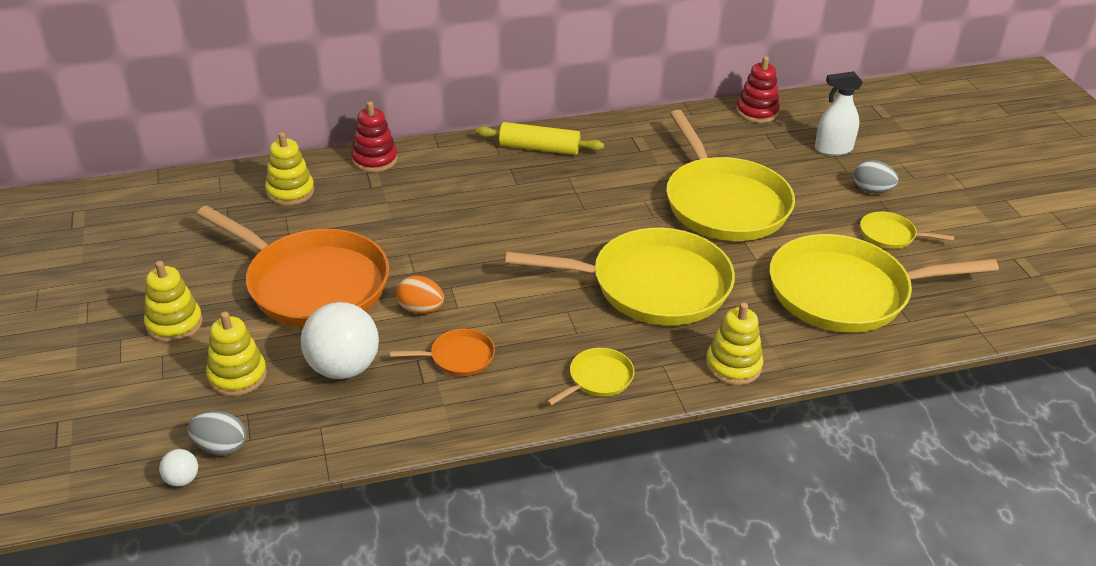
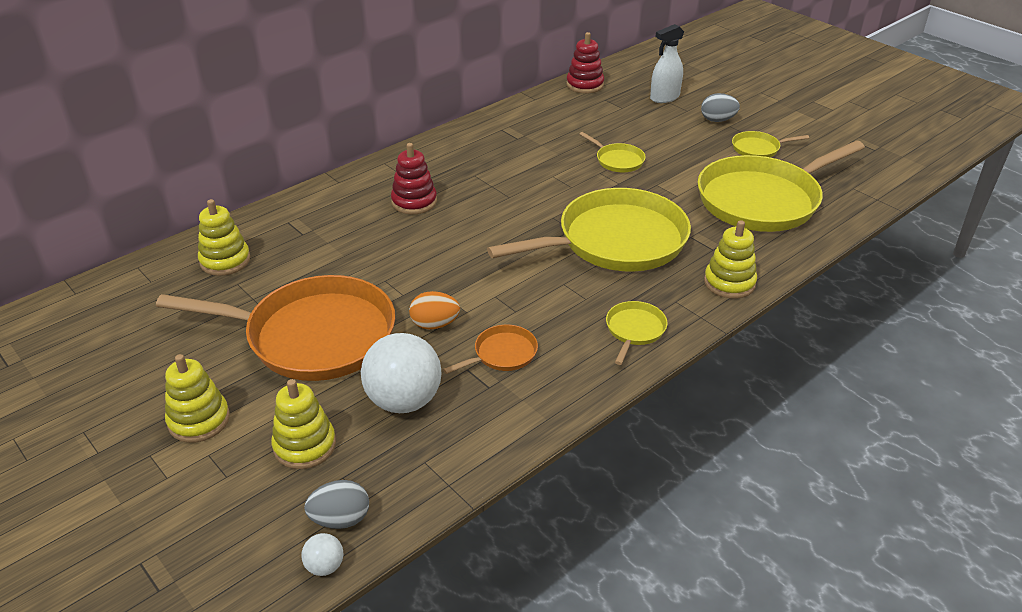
camera: 25 degrees left, 0 degrees up
(374, 160) = (287, 209): red stacking toy -> red stacking toy (414, 202)
(539, 148) = (431, 159): yellow rolling pin -> none
(724, 203) = (618, 160): yellow pan -> yellow pan, size x0.42

